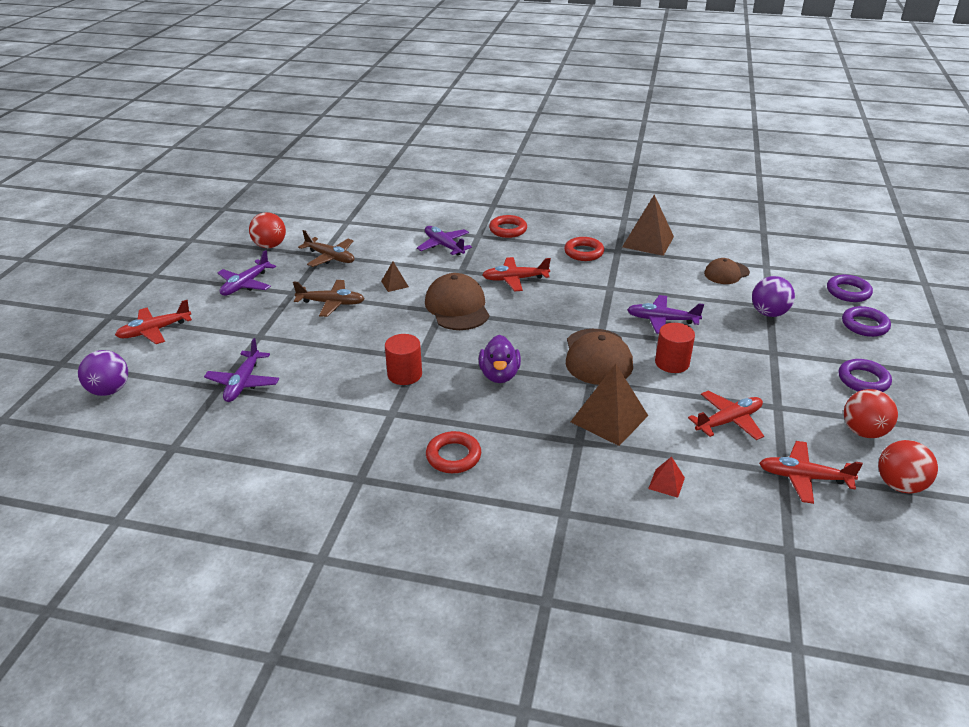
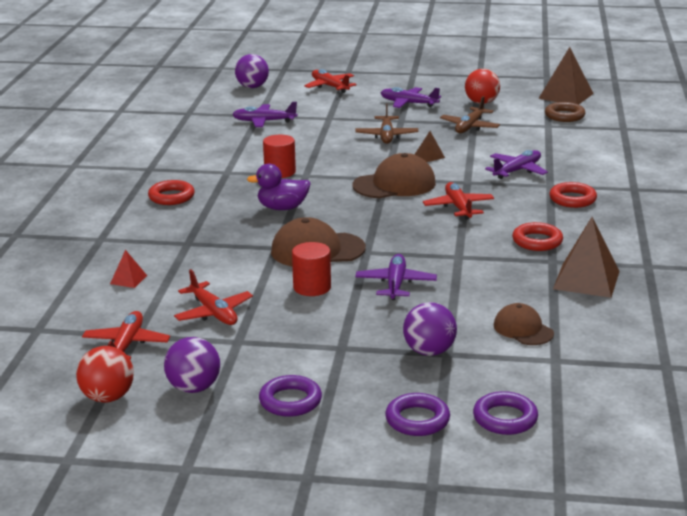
camera: 85 degrees right, 10 degrees down
(328, 212) = (564, 116): none -> brown ring
(609, 418) = (218, 255): brown pyramid -> brown pyramid (566, 96)
(863, 431) = (194, 388): red ball -> purple ball

